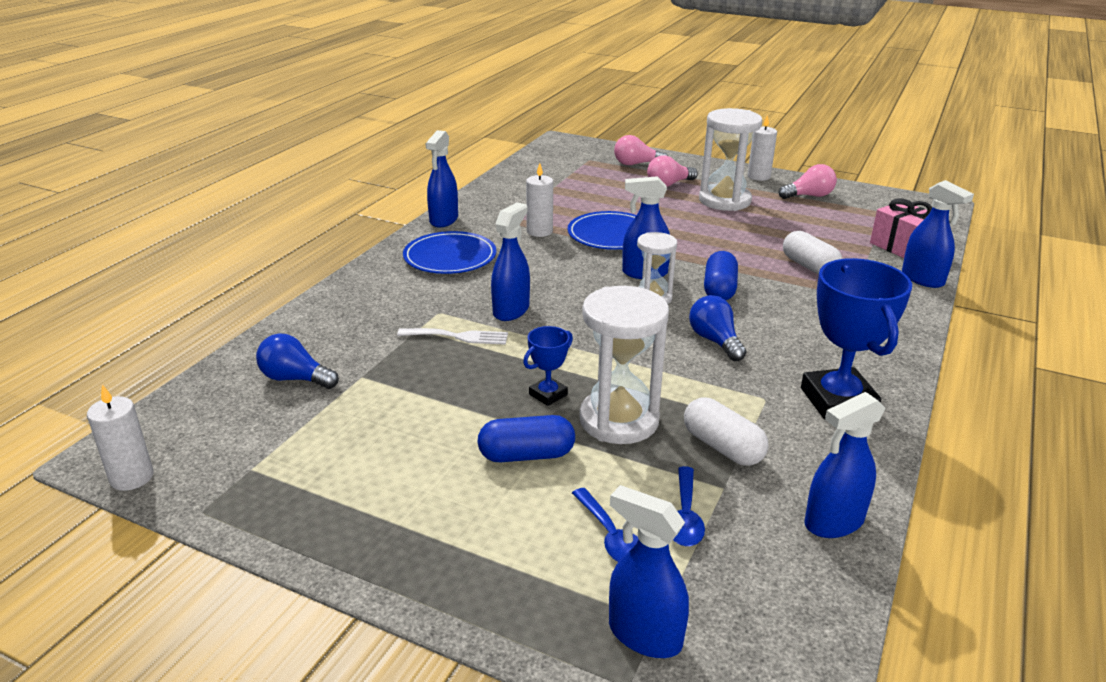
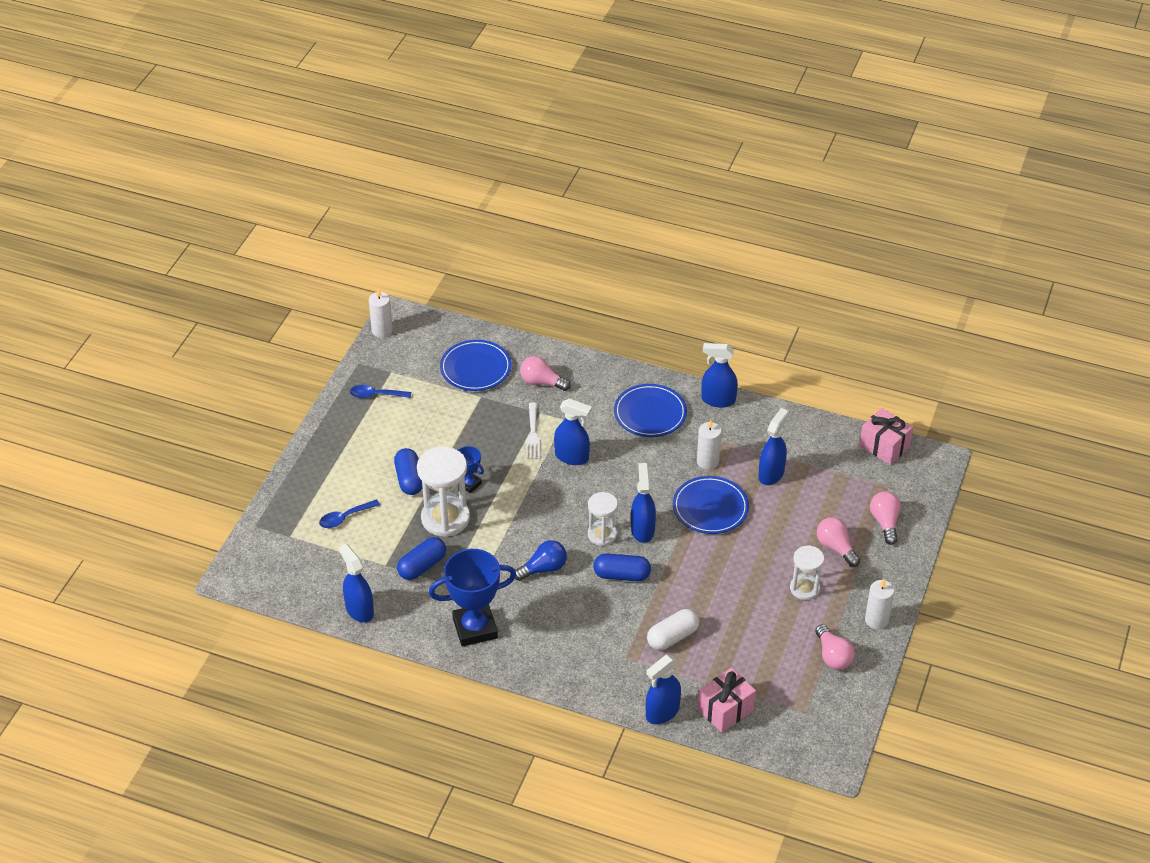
camera: 85 degrees right, 15 degrees up
(295, 379) = (475, 368): blue light bulb -> blue plate
(357, 325) = (541, 382): none -> pink light bulb
(538, 157) = (884, 446): none -> pink gift
(644, 635) = (282, 531): blue spray bottle -> blue spray bottle (771, 474)
(685, 516) = (361, 547): blue spoon -> blue spoon (376, 395)
(722, 447) = (422, 566): white capsule -> blue capsule
(724, 201) = (804, 588): white hourglass -> white hourglass, size x0.60

